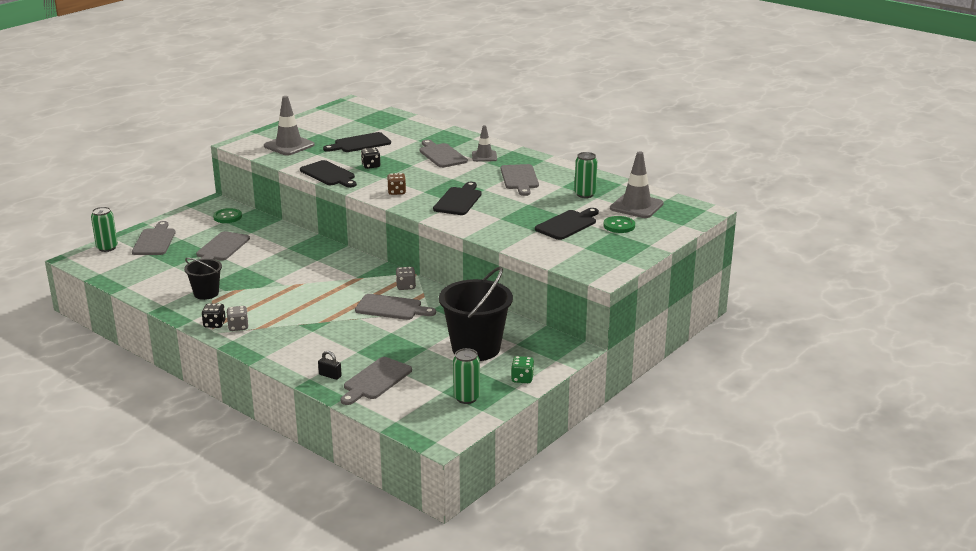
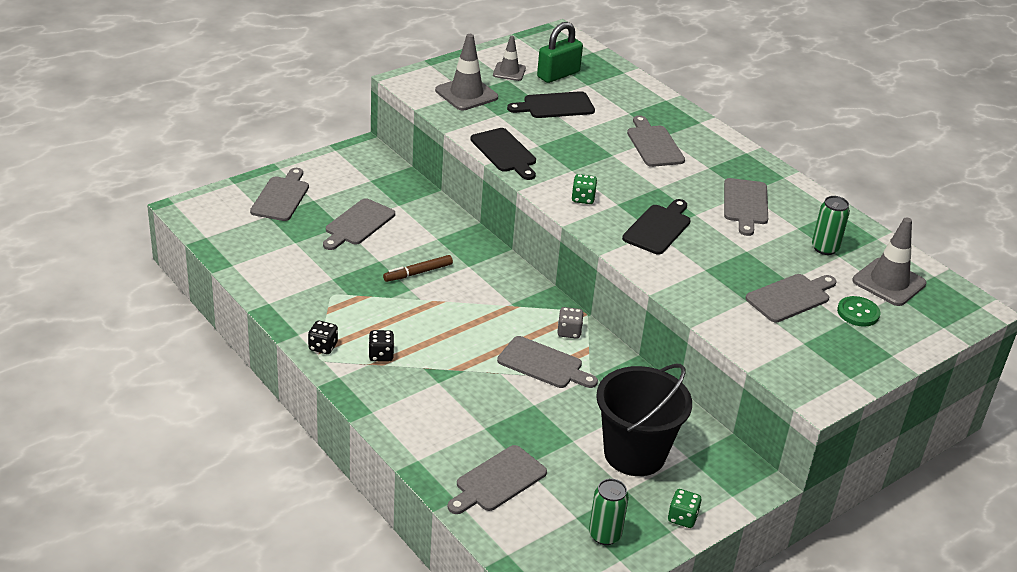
camera: 10 degrees right, 10 degrees up
(107, 248) = (223, 197): green can -> none
(206, 293) = (324, 294): black bucket -> none
(227, 217) = (376, 174): green button -> none
(238, 327) = (350, 357): grey dice -> none
(278, 270) = (418, 273): none -> brown marker
(330, 375) = (444, 460): black padlock -> none
(357, 126) = (558, 75): none -> green padlock
(371, 166) = (560, 147): black dice -> black dice (381, 355)
(396, 192) = (583, 199): brown dice -> green dice
(484, 156) = (708, 157): grey traffic cone -> grey traffic cone (509, 72)
(567, 224) = (790, 297): black cutting board -> grey cutting board

